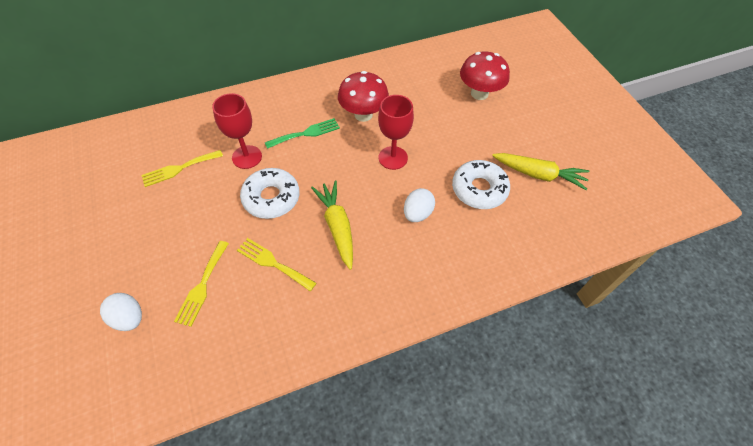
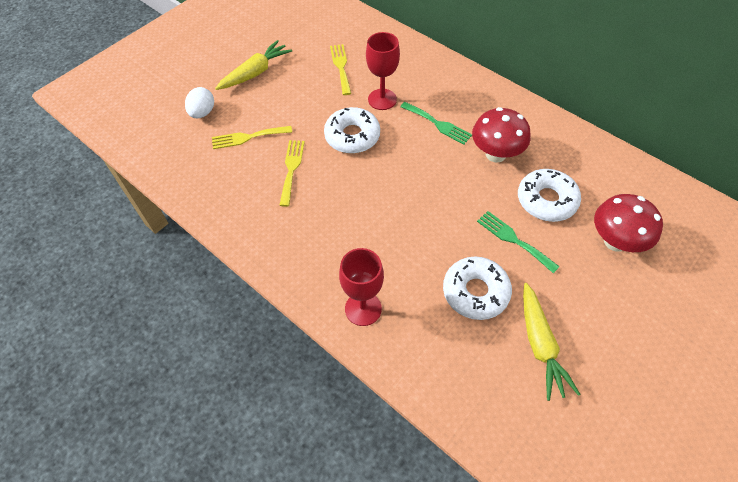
camera: 65 degrees right, 0 degrees up
(179, 169) = (341, 67): yellow fork -> yellow fork turned 45 degrees clockwise
(337, 226) = (353, 194): yellow carrot -> yellow carrot (256, 72)
(393, 158) = (460, 201): red goblet -> red goblet (363, 309)
(417, 213) = (408, 249): white egg -> none
(424, 109) = (546, 200): none -> white donut
(447, 144) = (513, 239): none -> green fork

